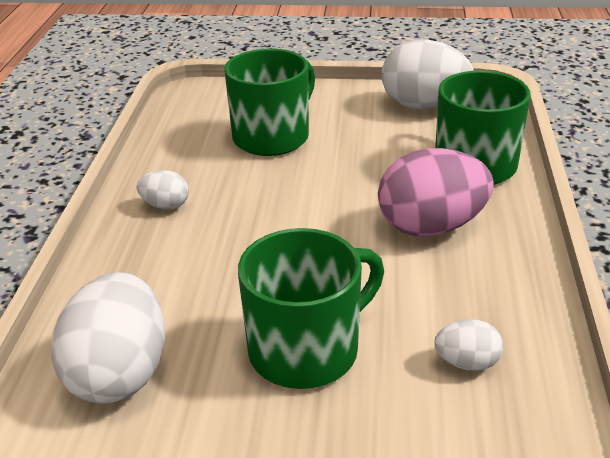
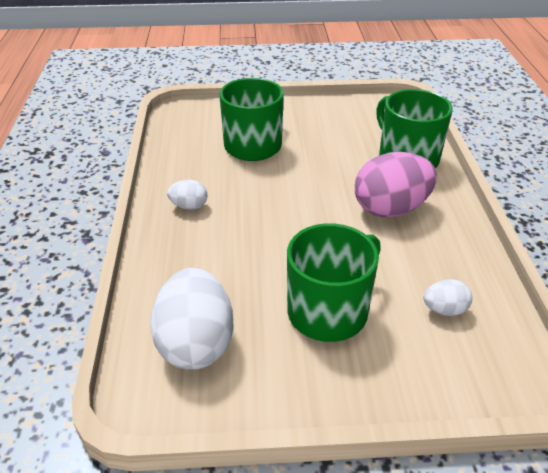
camera: 10 degrees left, 5 degrees up
(423, 105) = (358, 114): white egg -> none

